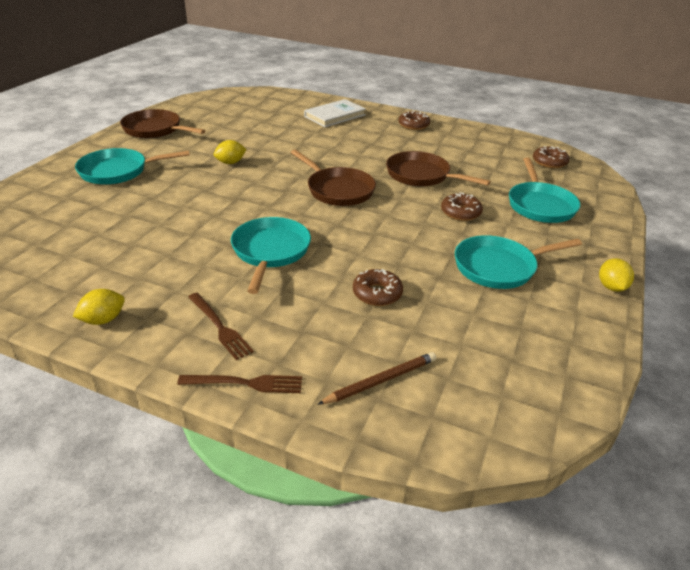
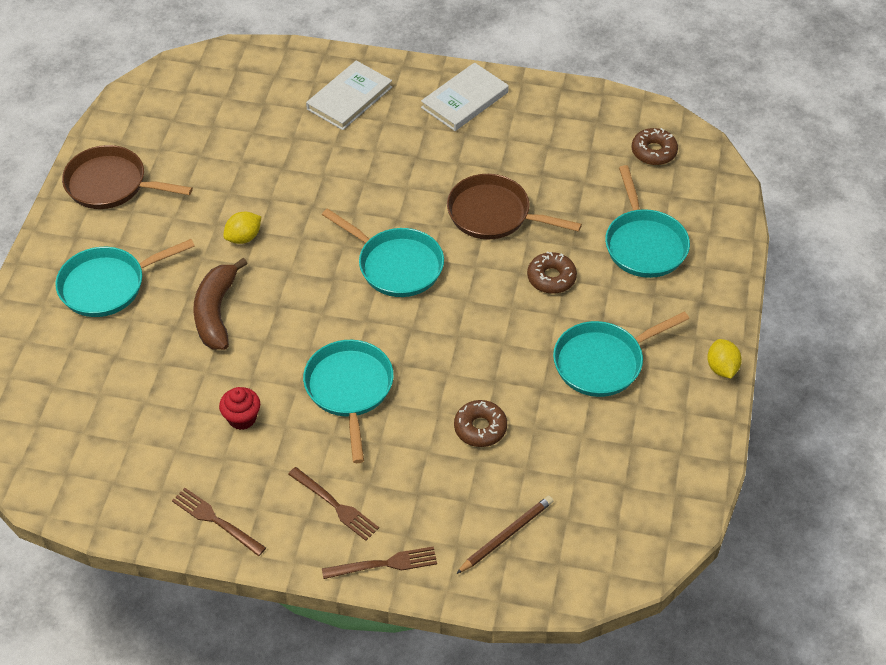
camera: 10 degrees left, 15 degrees up
(103, 320) = (216, 520): yellow lemon -> brown fork
(170, 255) = (242, 418): none -> red cupcake
(187, 195) = (216, 312): none -> brown banana
(337, 190) = (396, 265): brown pan -> turquoise pan
(413, 125) = (464, 100): brown donut -> white book

